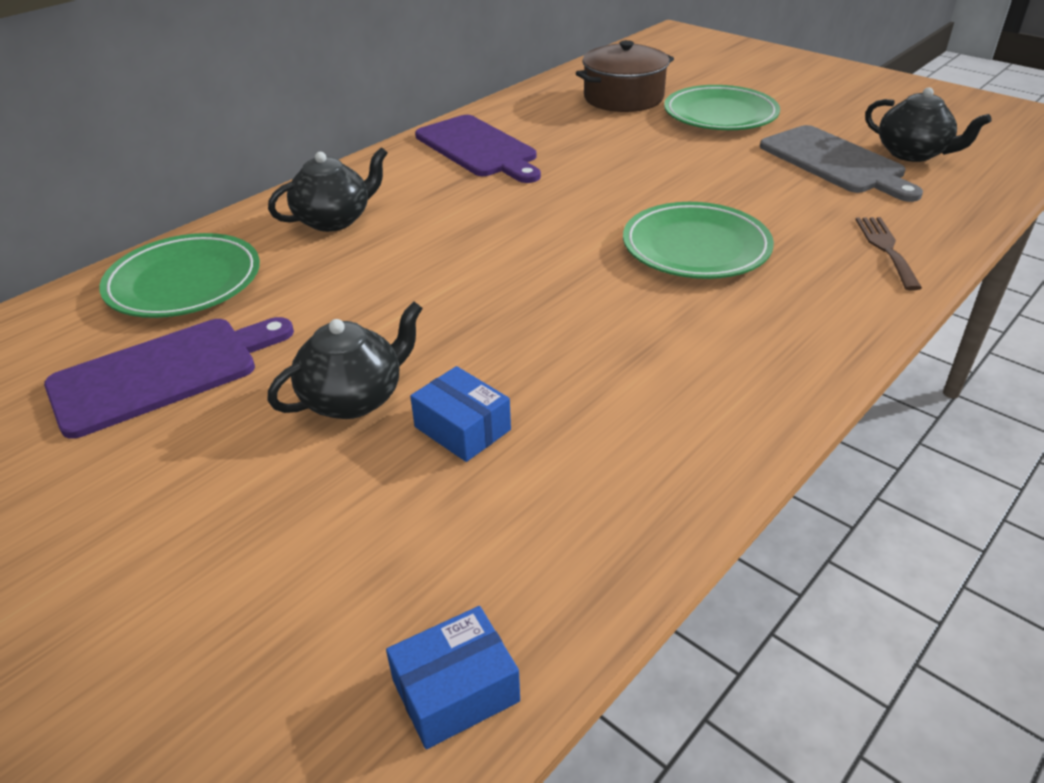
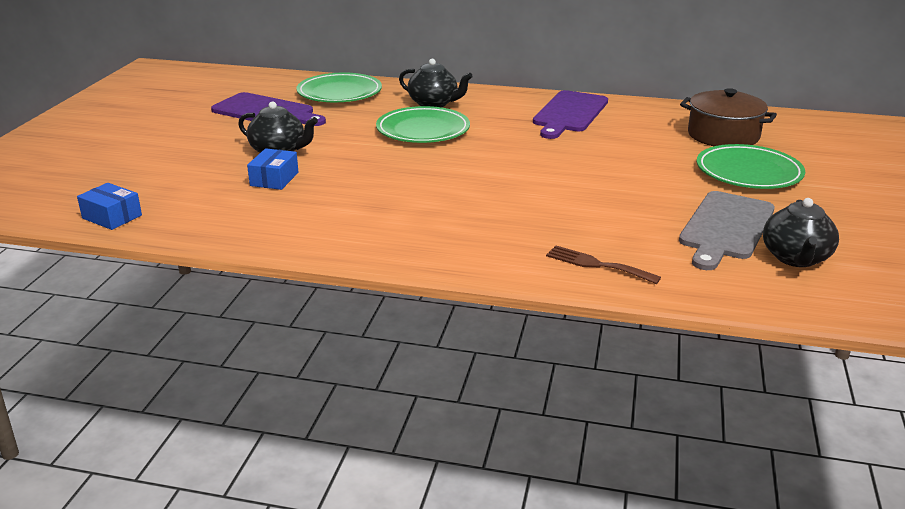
camera: 60 degrees right, 10 degrees down
(696, 248) = (517, 200): green plate -> green plate (423, 130)
(886, 249) = (597, 264): brown fork -> brown fork turned 120 degrees counterclockwise

